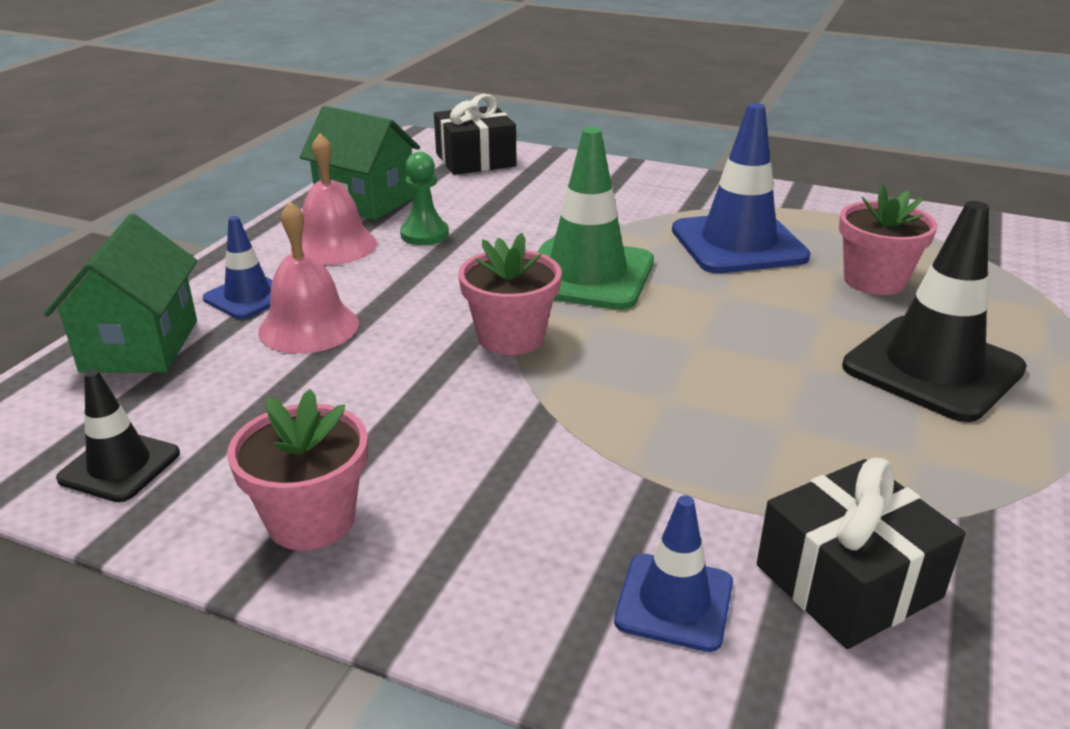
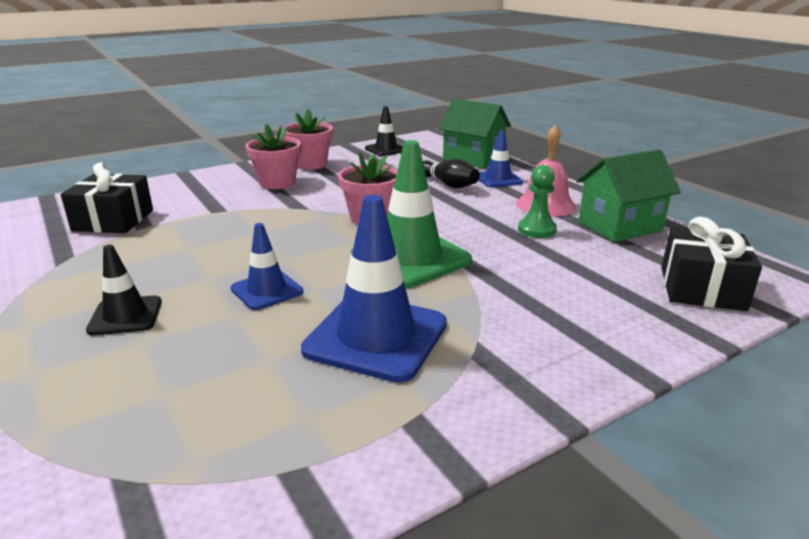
camera: 125 degrees right, 5 degrees down
(308, 327) = (448, 184): pink bell -> black bowling pin
(674, 602) = (172, 195): blue traffic cone -> blue traffic cone (267, 290)
(874, 280) = (227, 367): pink flower pot -> pink flower pot (277, 183)
(932, 368) = (125, 316): black traffic cone -> black traffic cone, size x0.55

